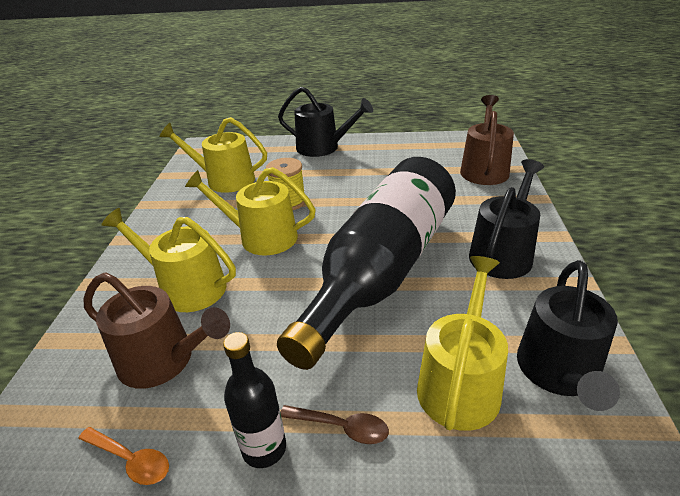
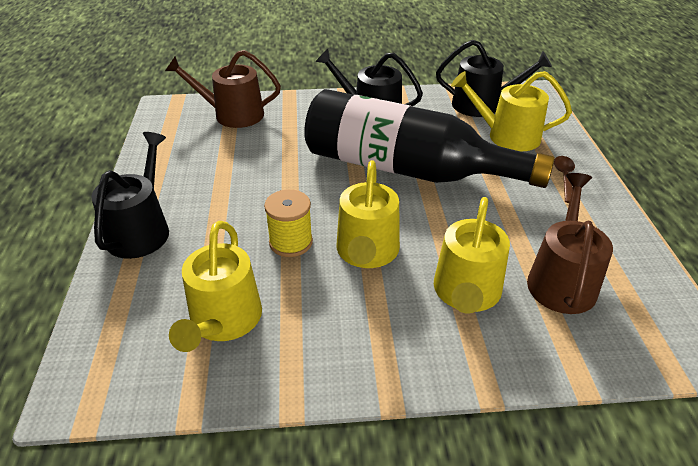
camera: 100 degrees left, 5 degrees up
(130, 460) = (649, 268): orange spoon -> none
(264, 448) = (598, 207): black bottle -> none

